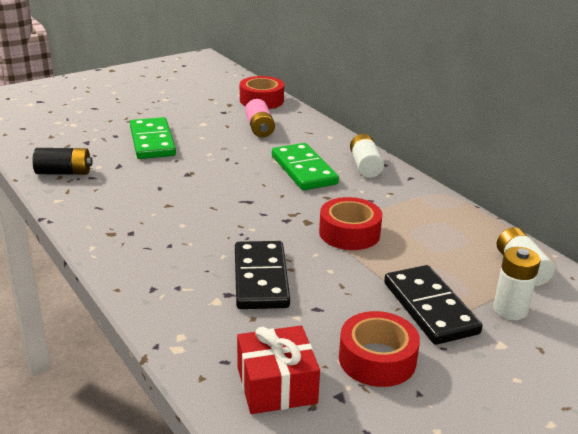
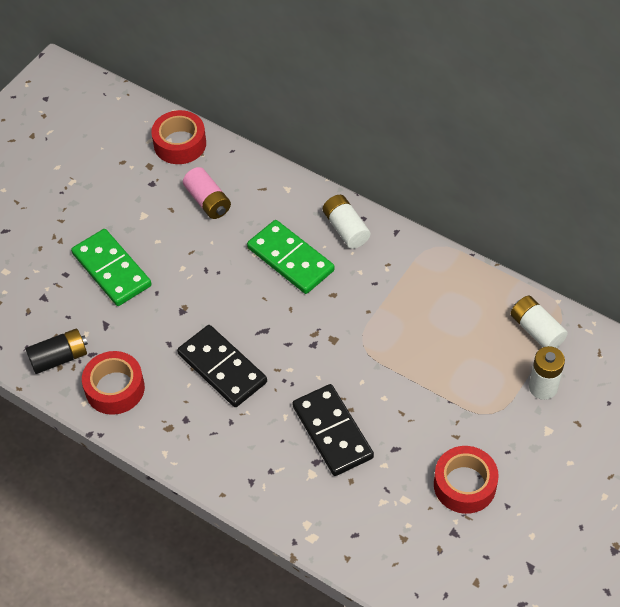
camera: 20 degrees left, 25 degrees up
(276, 385) = (405, 541): red gift -> none
(349, 233) = (377, 340): red tape -> red tape (115, 388)
(430, 308) = (481, 411): black domino -> black domino (222, 368)

